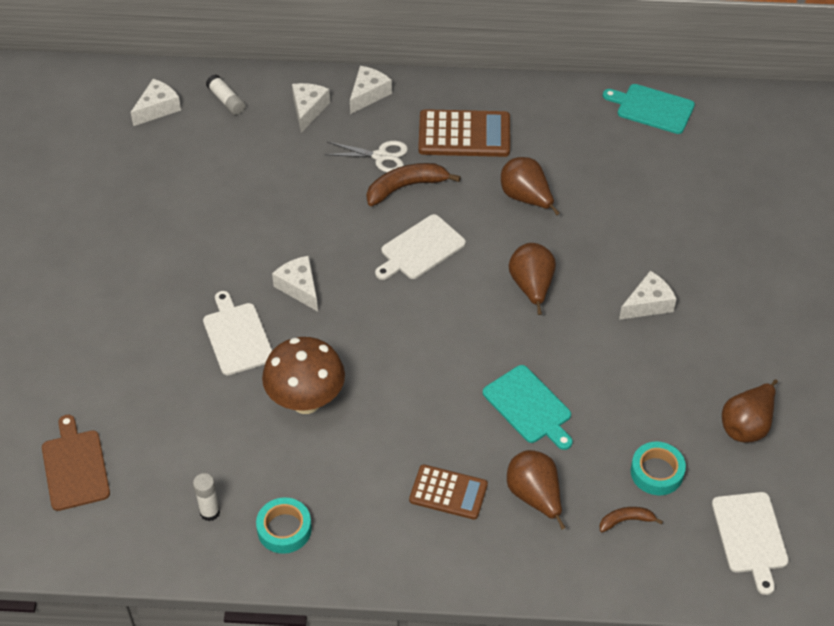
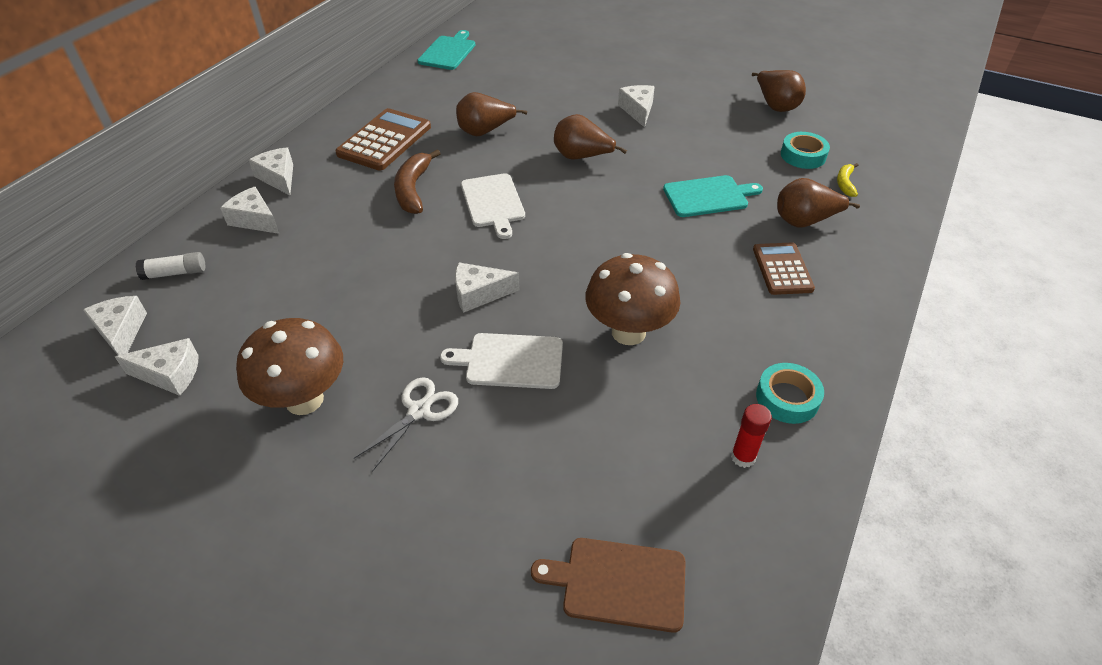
camera: 65 degrees left, 5 degrees down
(134, 156) = (170, 374): none -> white cheese
(145, 237) = (304, 400): none -> brown mushroom
(210, 512) = (743, 457): white glue stick -> red glue stick
(380, 156) = (361, 193): white scissors -> white scissors (419, 411)
(448, 492) = (782, 269): brown calculator -> brown calculator turned 45 degrees counterclockwise
(626, 520) = (845, 183): brown banana -> yellow banana
(652, 108) = (448, 52): turquoise cutting board -> turquoise cutting board turned 150 degrees clockwise
(750, 536) = (876, 134): white cutting board -> none

